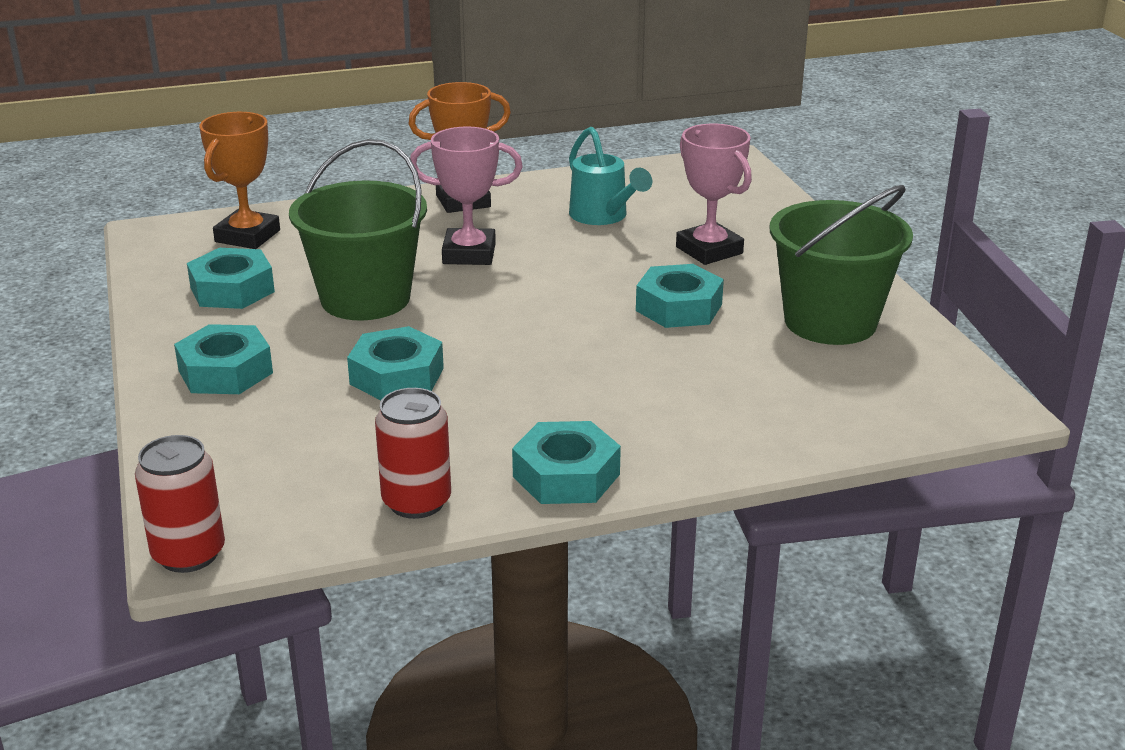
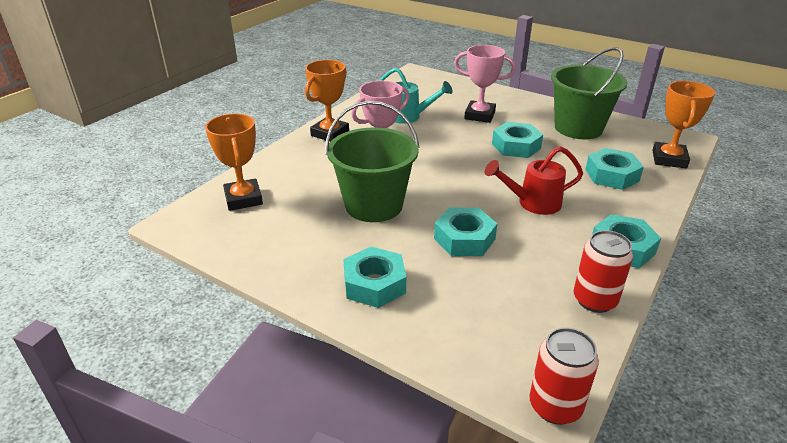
camera: 40 degrees left, 5 degrees up
(232, 290) = (290, 234): turquoise nut -> turquoise nut (611, 175)
(557, 379) = (533, 203): none -> red watering can
(888, 418) = (669, 159): none -> orange trophy

